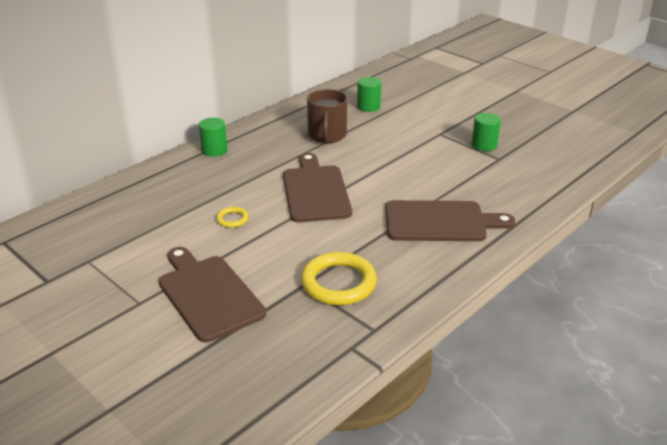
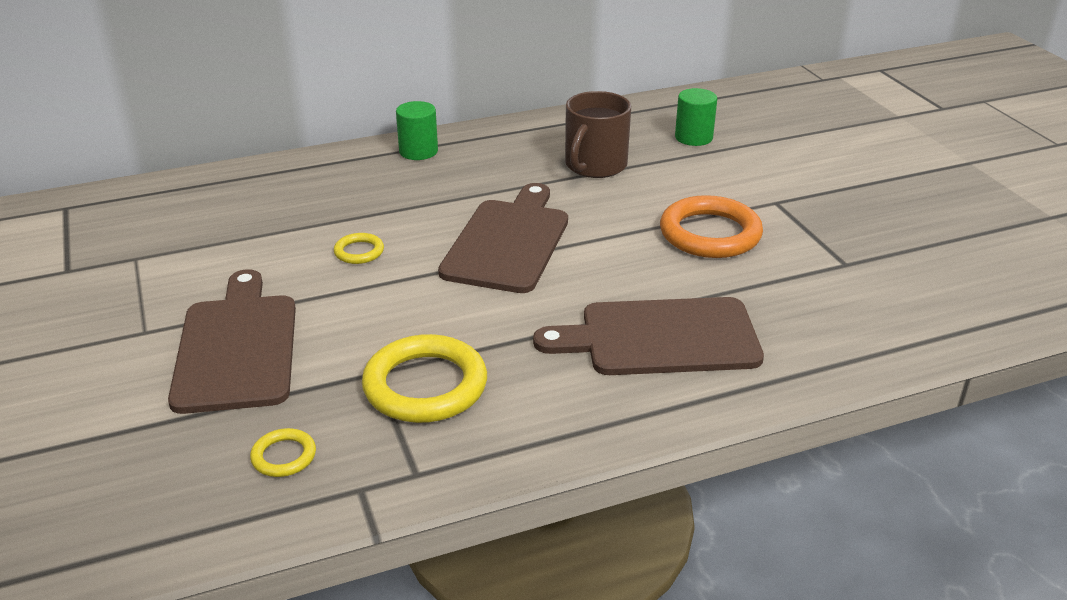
camera: 25 degrees right, 0 degrees up
(293, 345) = (284, 456): none -> yellow ring
(420, 159) = (710, 234): none -> orange ring
(440, 222) = (660, 338): brown cutting board -> brown cutting board turned 150 degrees clockwise
(484, 145) = (837, 236): green cylinder -> none

